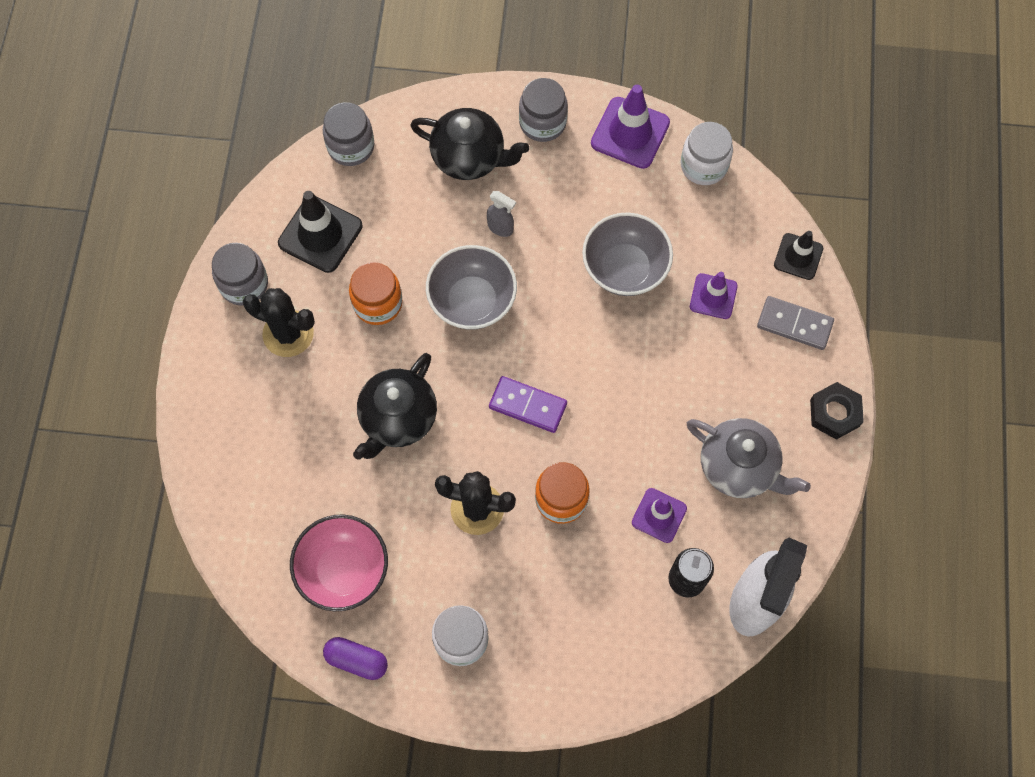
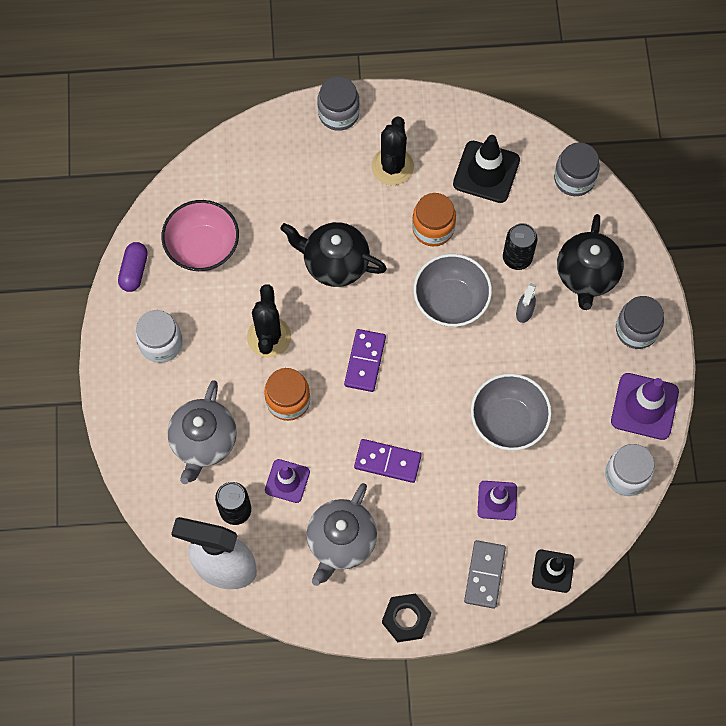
camera: 80 degrees right, 0 degrees up
(244, 284) = (429, 125): grey jar -> grey jar (338, 113)
(434, 223) = (517, 258): none -> black can
(596, 605) = (204, 442): none -> grey teapot
(652, 401) = (387, 461): none -> purple domino

